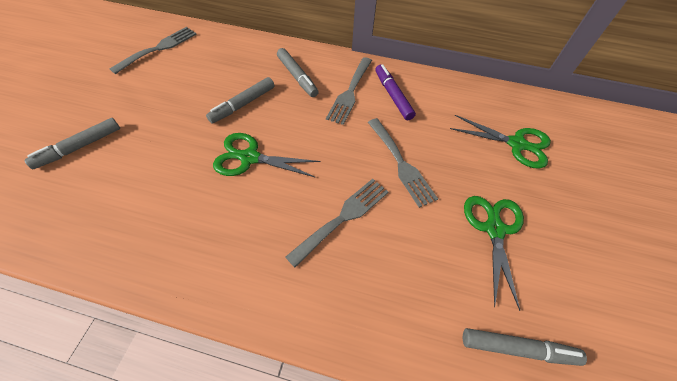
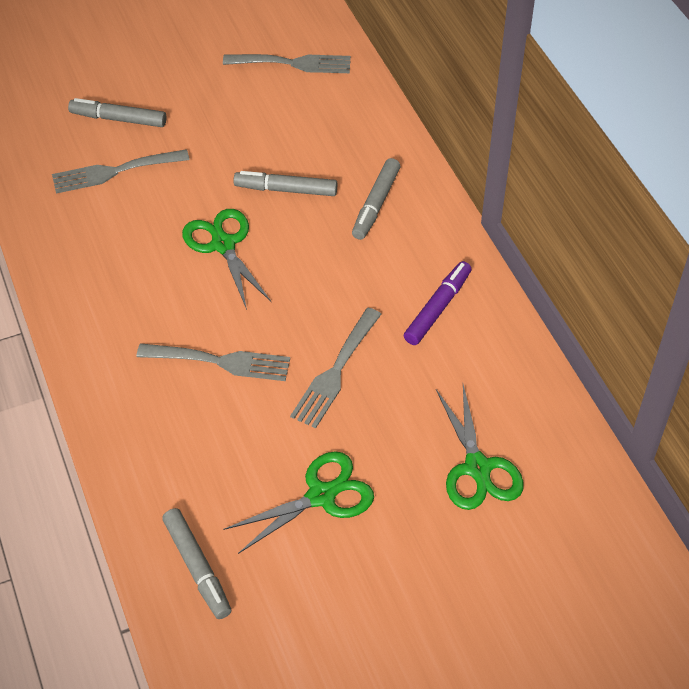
camera: 55 degrees right, 5 degrees down
(350, 92) = (401, 266): grey fork -> grey fork (114, 172)

